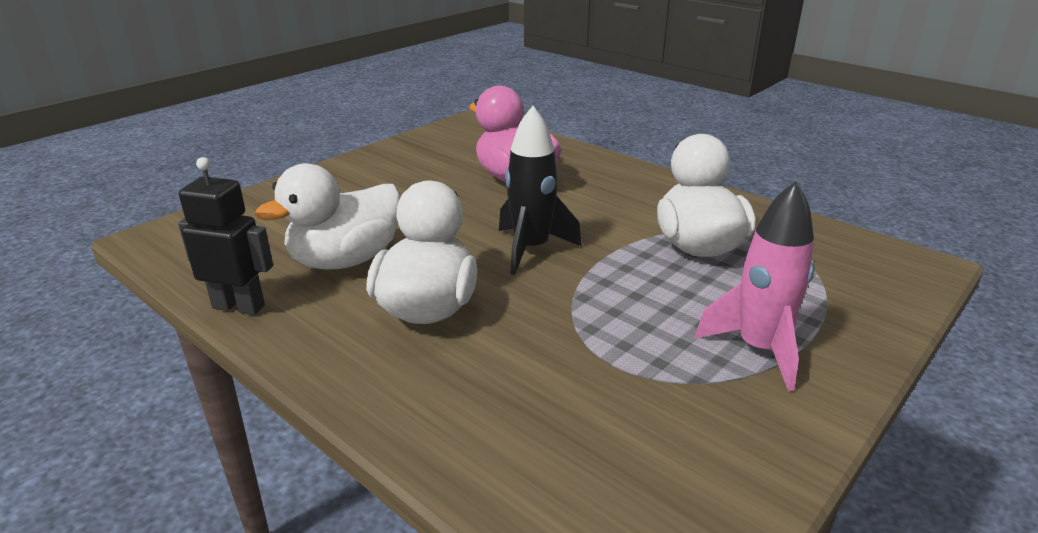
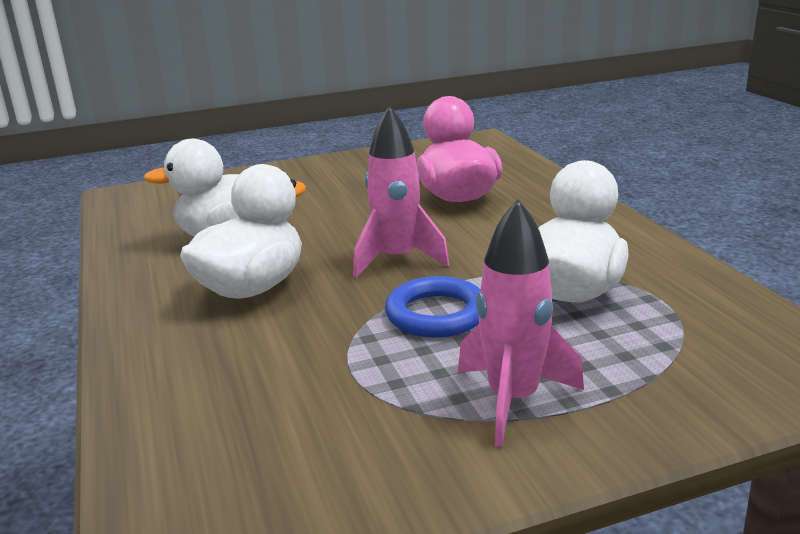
camera: 30 degrees right, 5 degrees down
(239, 306) = (121, 255): black robot -> none
(531, 249) = (397, 259): black rocket -> pink rocket
(621, 292) = (436, 314): none -> blue ring

